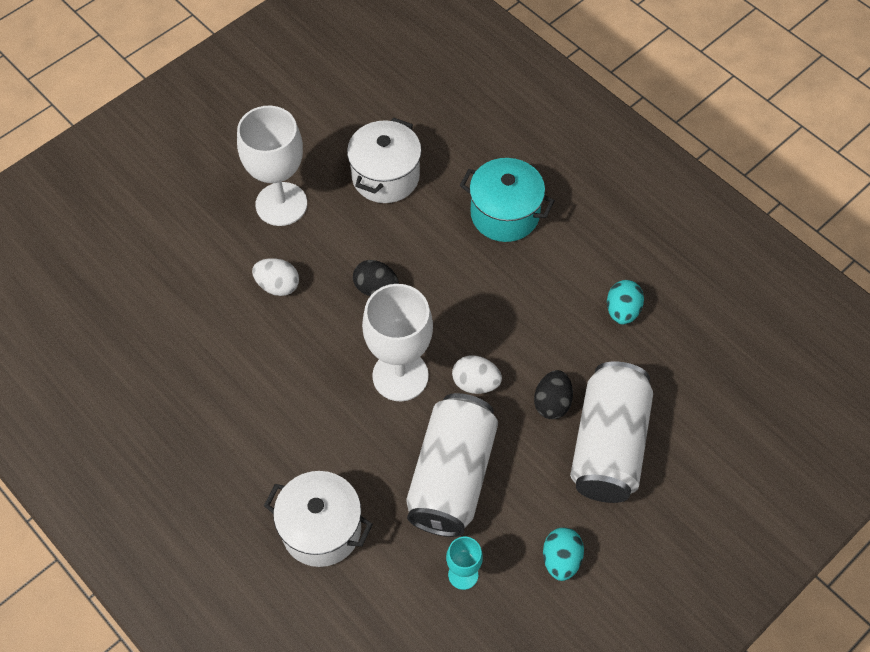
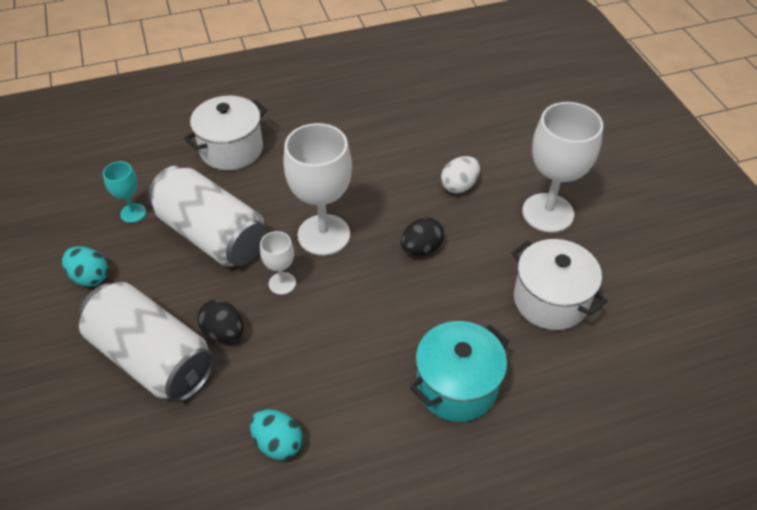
camera: 115 degrees right, 10 degrees down
(475, 383) = (282, 283): white egg -> white goblet

